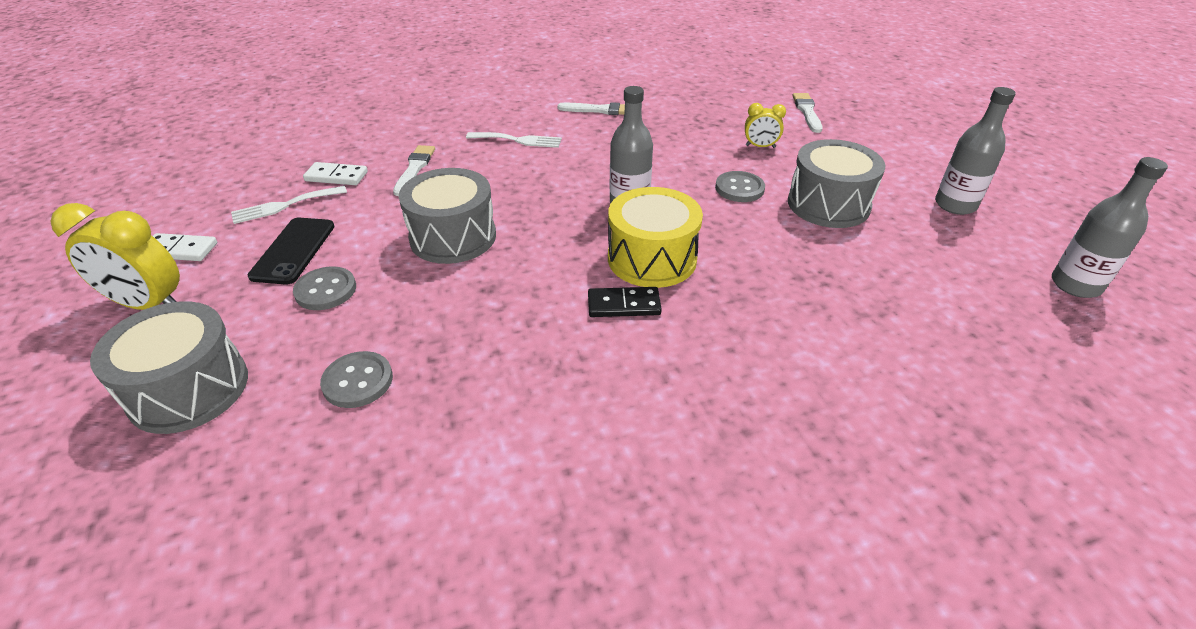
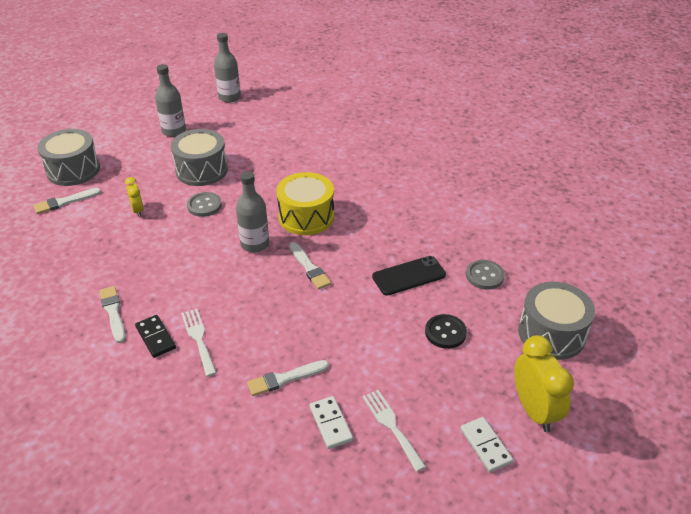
camera: 120 degrees left, 0 degrees up
(284, 206) = (391, 426): white fork -> white fork turned 150 degrees counterclockwise
(294, 251) = (429, 377): black phone -> black phone (409, 276)
(326, 290) = (445, 332): grey button -> black button
(453, 237) = (351, 306): grey drum -> grey drum (73, 170)
(547, 229) = (309, 268): none -> white brush
(624, 305) = (353, 213): black domino -> black domino (155, 337)

